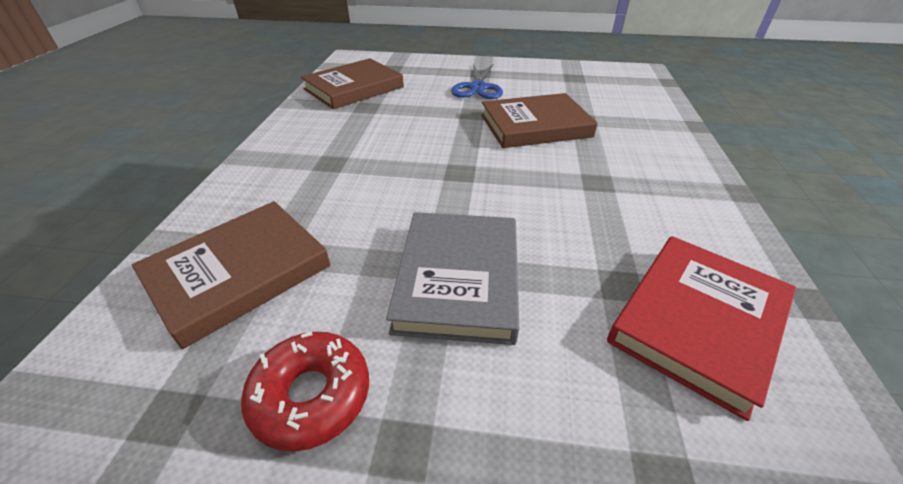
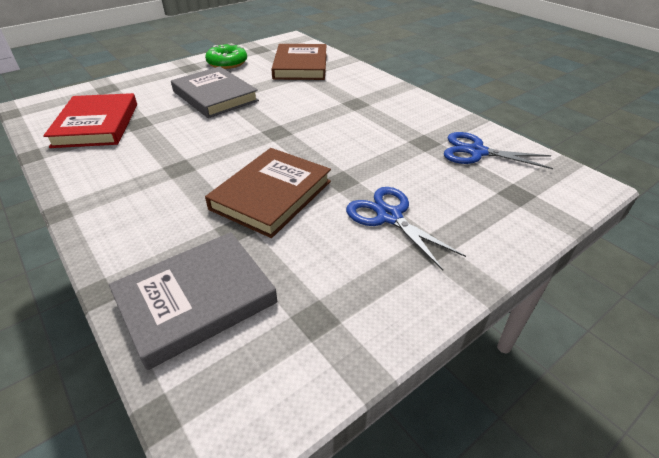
camera: 135 degrees right, 0 degrees up
(311, 396) = (227, 63): red donut -> green donut
(354, 88) = (476, 152): brown book -> blue scissors
(632, 102) = (196, 300): none -> grey book

